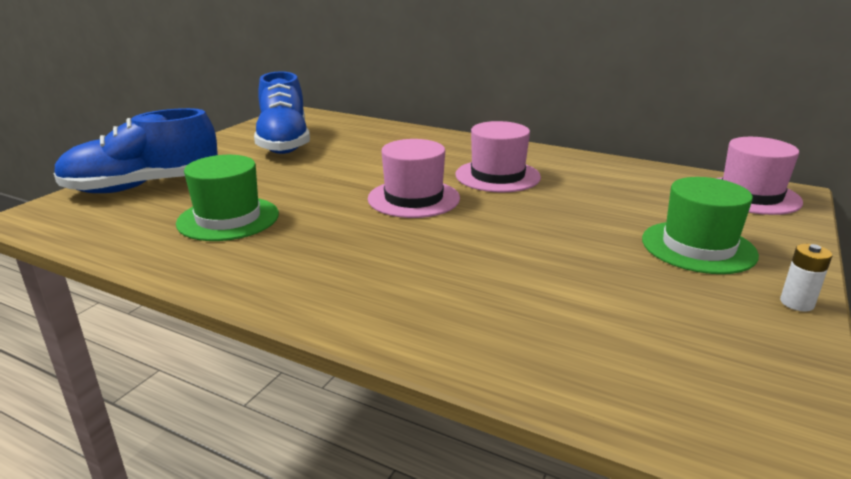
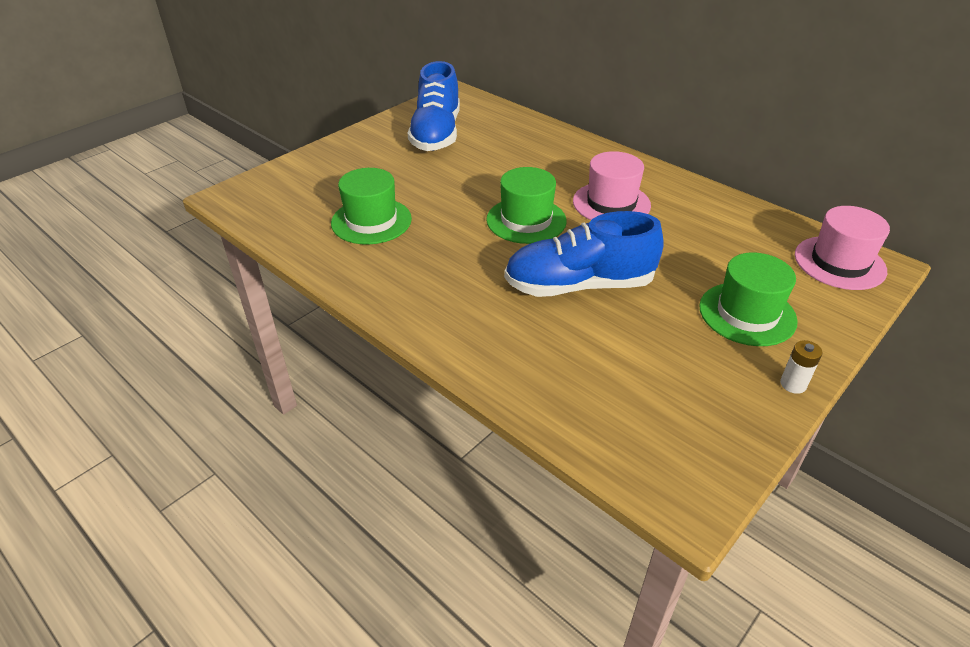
camera: 15 degrees right, 15 degrees up
(143, 186) = (312, 175): blue shoe -> blue shoe (579, 285)
(413, 198) = (526, 220): pink hat -> green hat

